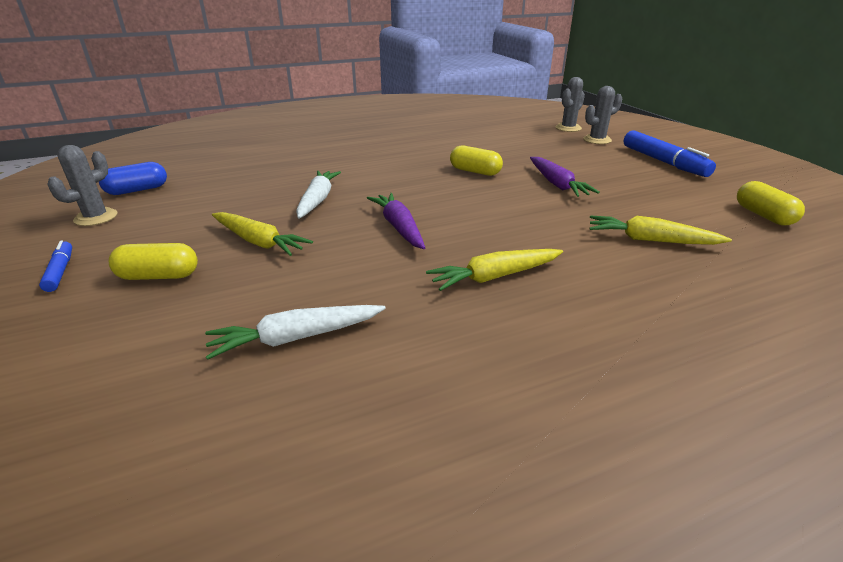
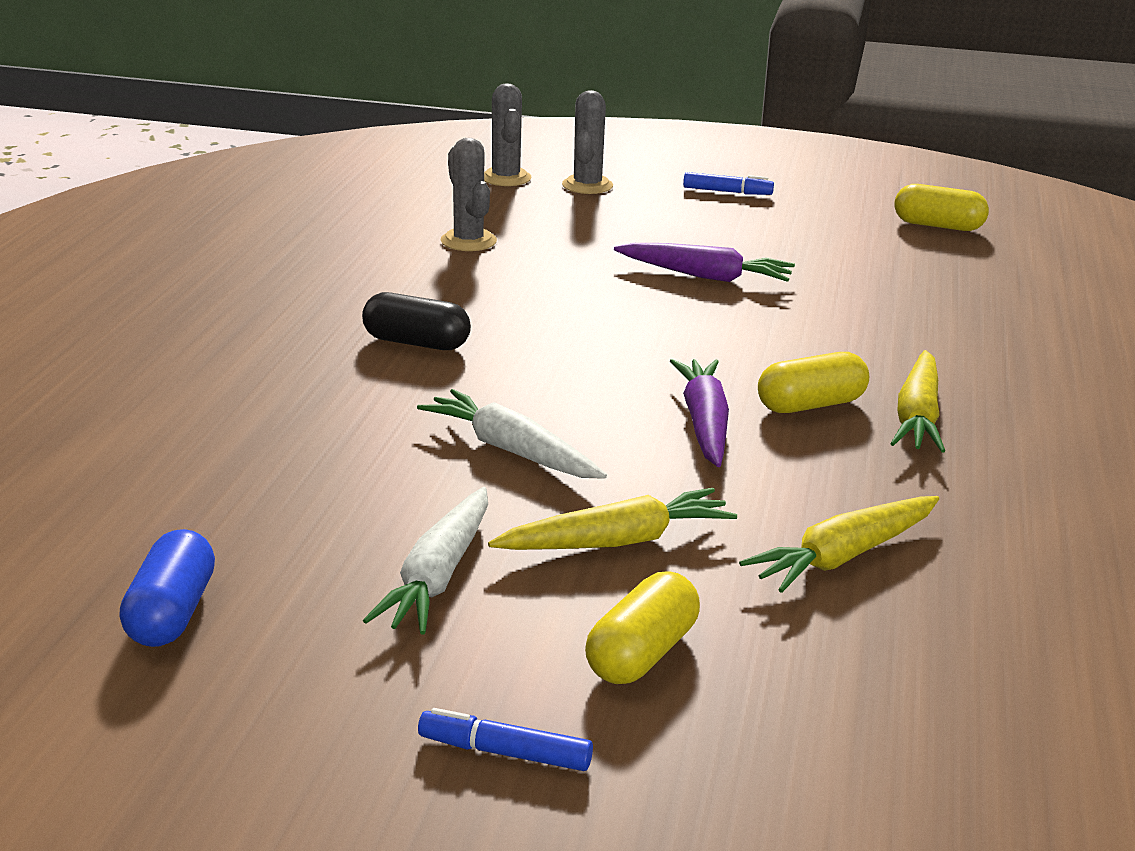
camera: 55 degrees left, 5 degrees down
(96, 217) = (269, 684): grey cactus -> grey cactus (468, 241)
(296, 338) = (939, 583): white carrot -> white carrot (438, 576)
(387, 160) = (416, 343): none -> black capsule
(399, 227) = (704, 423): purple carrot -> purple carrot turned 75 degrees clockwise
(475, 171) = (578, 303): yellow capsule -> yellow capsule (811, 405)
(650, 240) = (927, 302): yellow carrot -> yellow carrot (843, 556)
(663, 162) = (727, 192): blue marker -> blue marker, size x0.52

